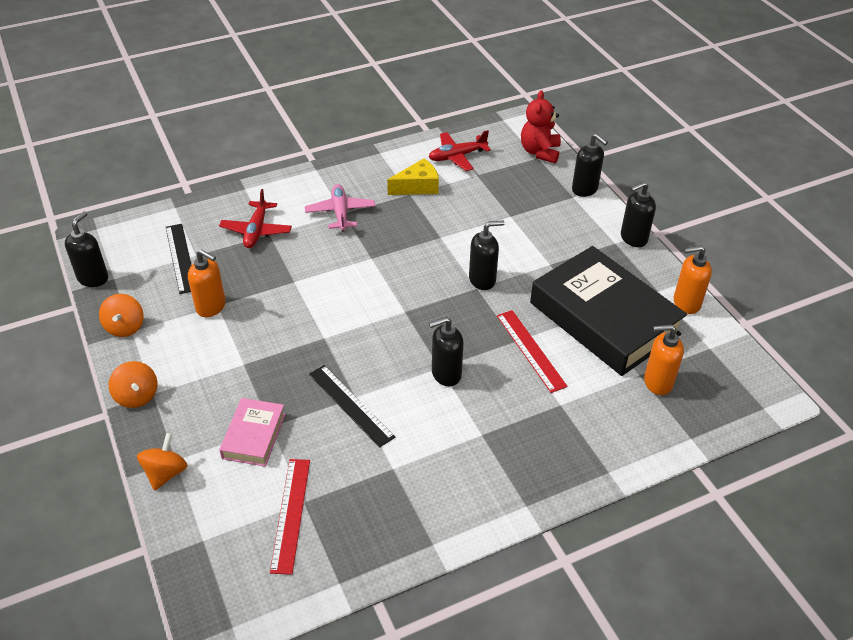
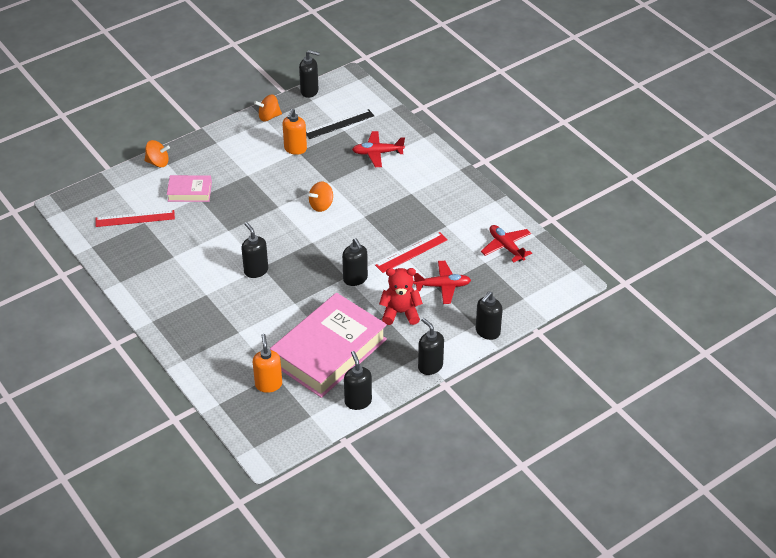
camera: 80 degrees right, 0 degrees up
(137, 396) = (213, 136): orange spinning top -> orange spinning top (321, 205)
(340, 213) = (411, 191): pink plane -> none
(351, 405) = (221, 229): black ruler -> none
(418, 187) = (457, 229): yellow cheese -> none
(509, 211) = (442, 286): none -> red plane
(530, 350) = (287, 312): red ruler -> red ruler (411, 252)
(540, 152) = (532, 299): red teddy bear -> red teddy bear (400, 313)
(604, 318) = (329, 351): black book -> pink book
(686, 303) = (358, 401): orange soap dispenser -> black soap dispenser

